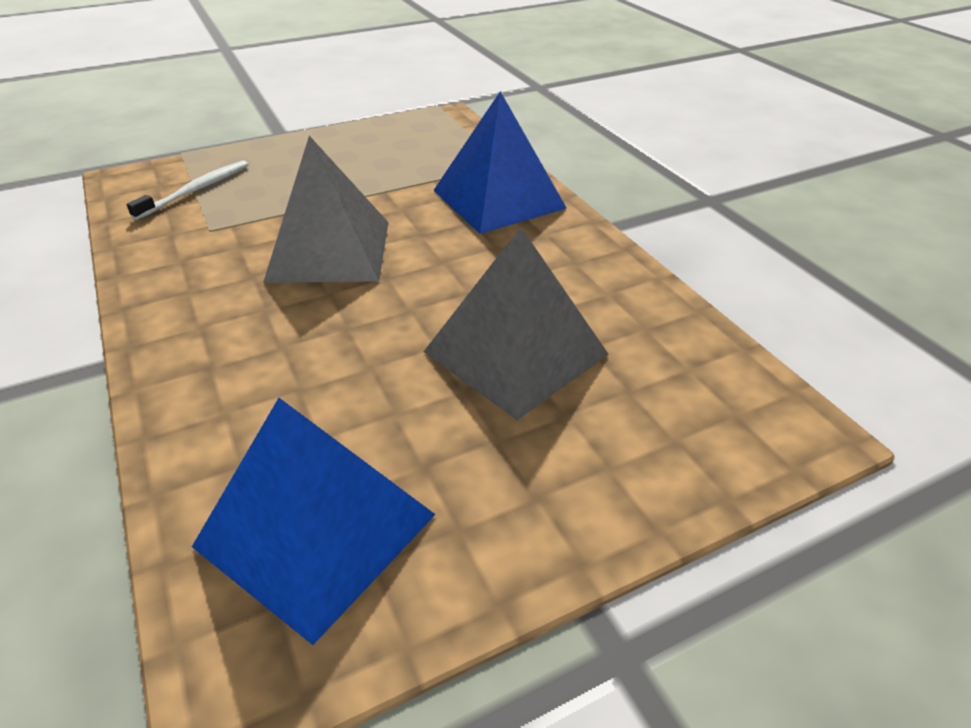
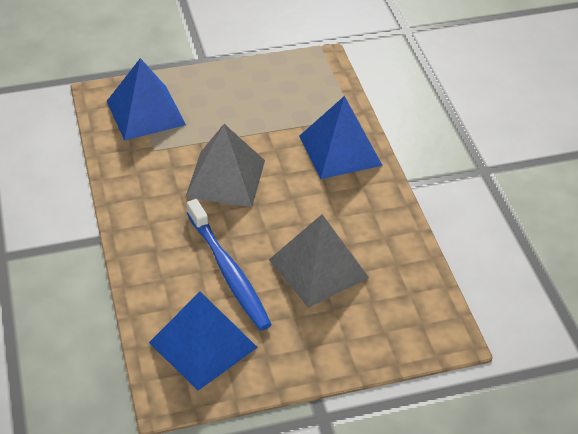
camera: 10 degrees right, 5 degrees up
(196, 190) = (145, 112): white toothbrush -> blue pyramid
(353, 383) = (229, 272): none -> blue toothbrush

